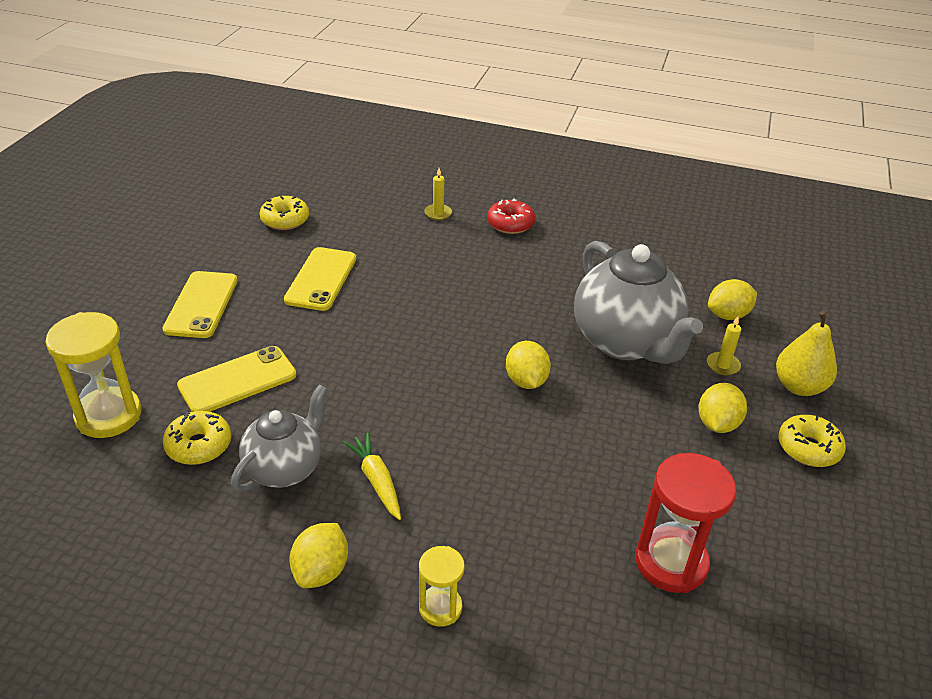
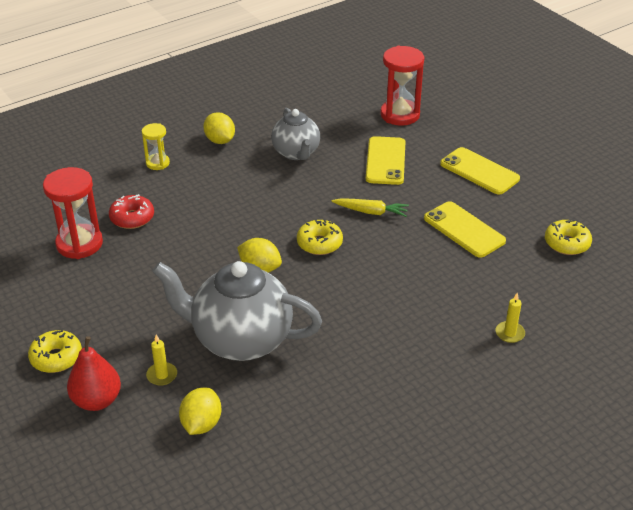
camera: 130 degrees right, 0 degrees up
(109, 415) = (400, 115): yellow hourglass -> red hourglass
(199, 445) = (344, 134): yellow donut -> yellow donut (319, 243)
(376, 481) = (252, 177): yellow carrot -> yellow carrot (371, 212)
(510, 224) = (454, 371): red donut -> red donut (132, 218)
(717, 424) = (125, 330): yellow lemon -> none
(799, 386) = (97, 400): yellow pear -> red pear

